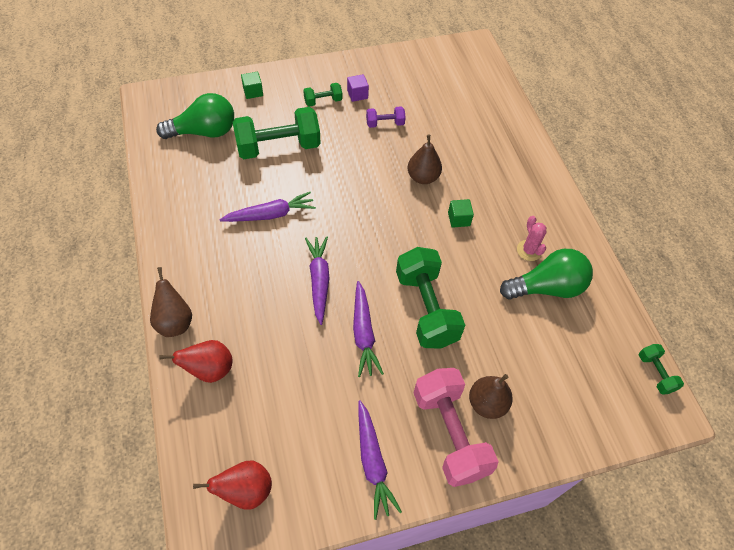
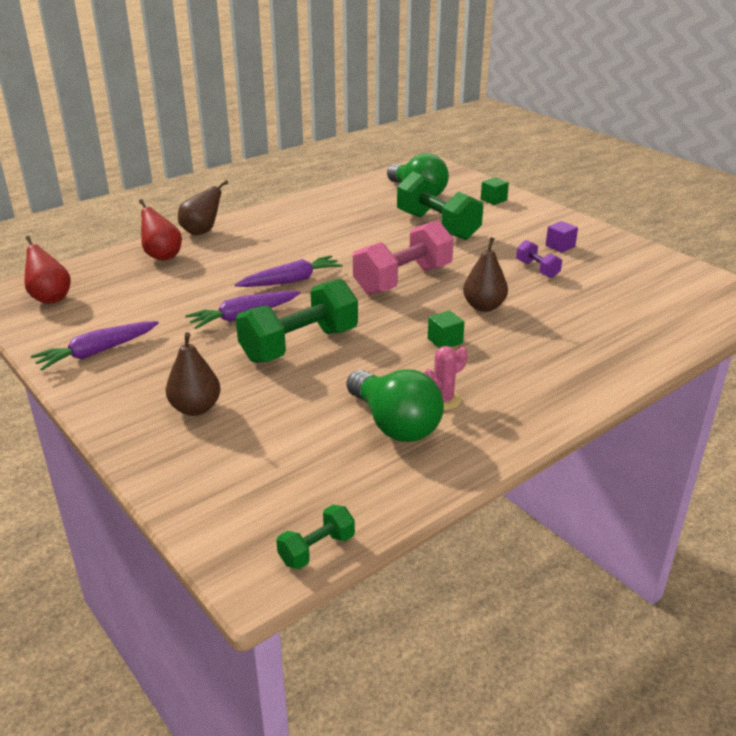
camera: 70 degrees right, 25 degrees down
(270, 214) = (350, 241): purple carrot -> none
(323, 101) = (525, 232): green dumbbell -> none
(449, 433) = (146, 390): pink dumbbell -> pink dumbbell (403, 280)

